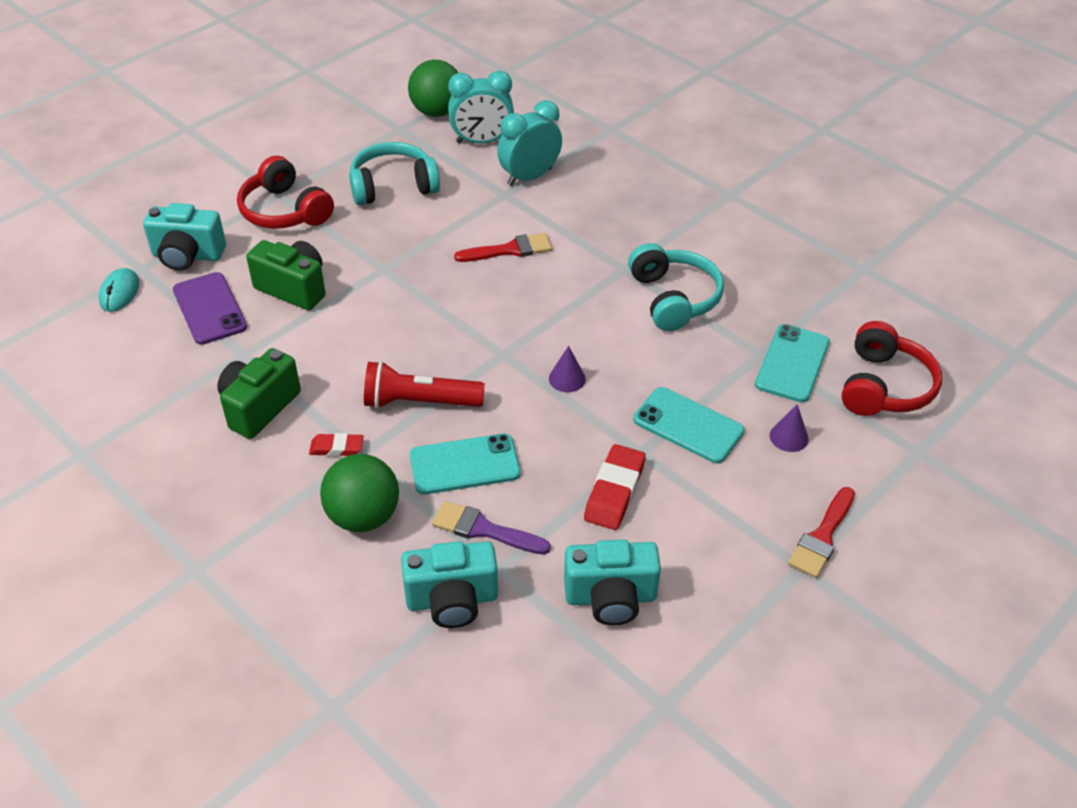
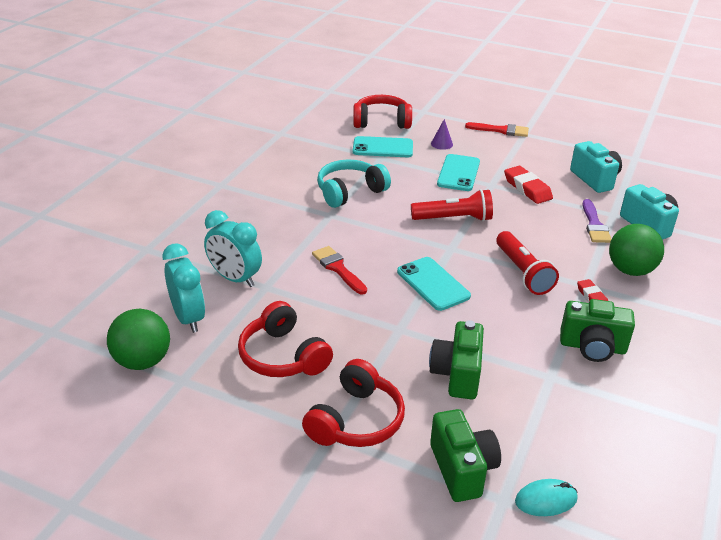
camera: 110 degrees left, 10 degrees down
(187, 256) = (462, 469): turquoise camera -> green camera
(209, 308) = (518, 420): purple phone -> none
(393, 186) = (283, 356): turquoise headphones -> red headphones
(464, 464) = (556, 242): turquoise phone -> turquoise phone (433, 284)
(567, 378) = (454, 219): purple cone -> red flashlight
(614, 491) = (527, 188): red eraser -> red eraser turned 60 degrees clockwise

